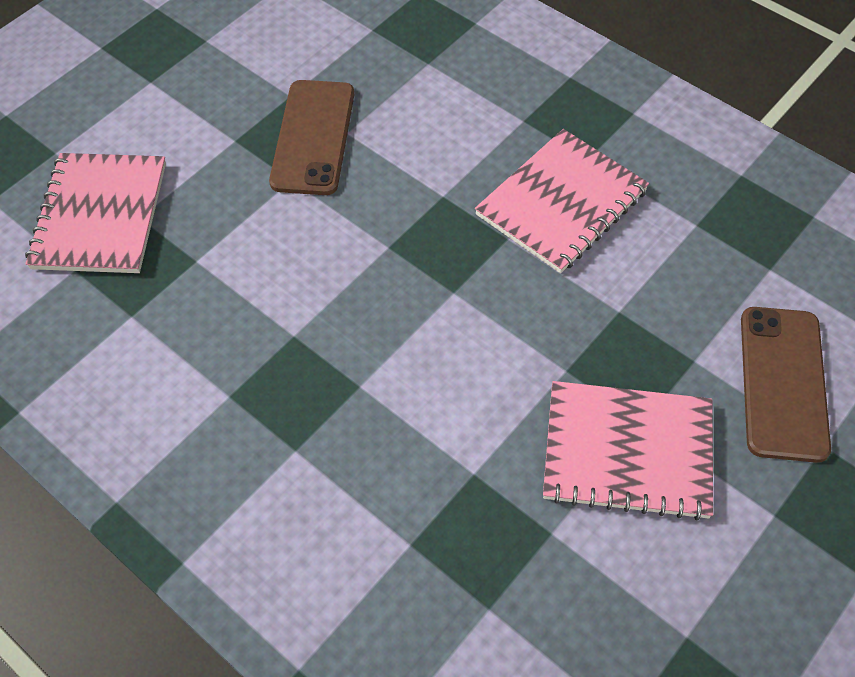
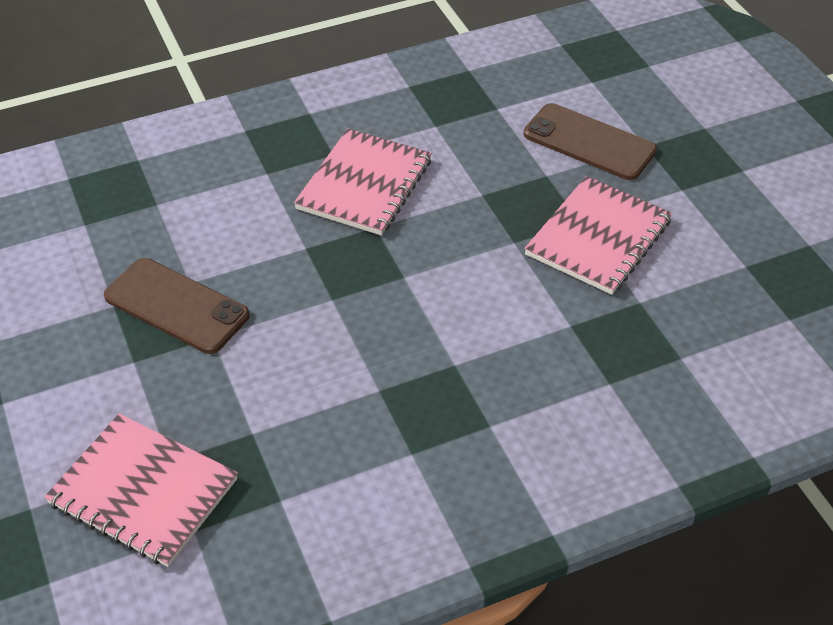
camera: 65 degrees left, 10 degrees down
(561, 203) = (364, 184): pink notebook -> pink notebook turned 45 degrees clockwise

